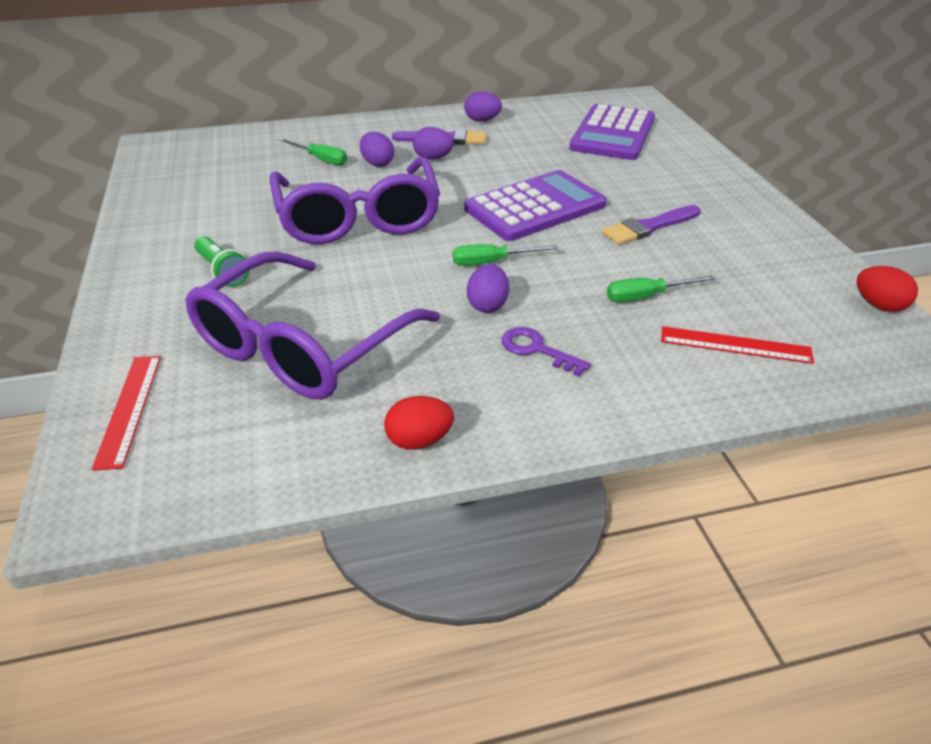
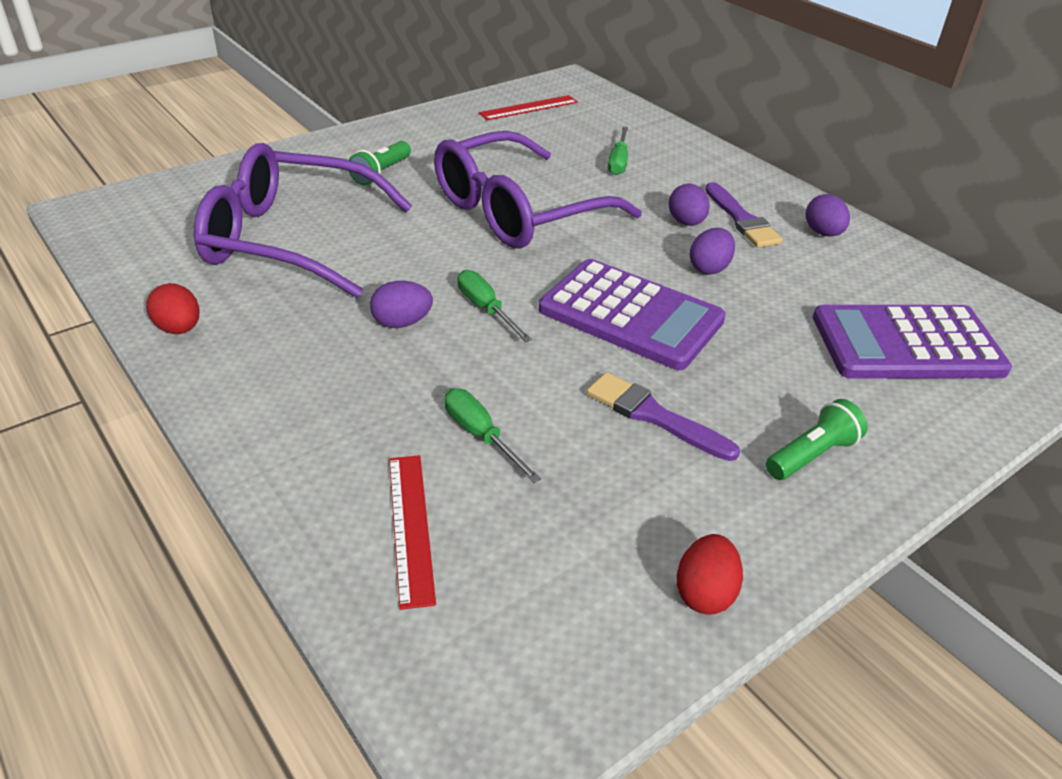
camera: 65 degrees right, 0 degrees up
(129, 409) = (187, 192): red ruler -> red ruler (528, 108)
(377, 163) = (640, 193): purple egg -> purple egg (709, 268)
(537, 349) = (337, 370): purple key -> none
(701, 189) = (811, 455): none -> green flashlight
(878, 305) = (592, 691): red egg -> red egg (704, 593)

